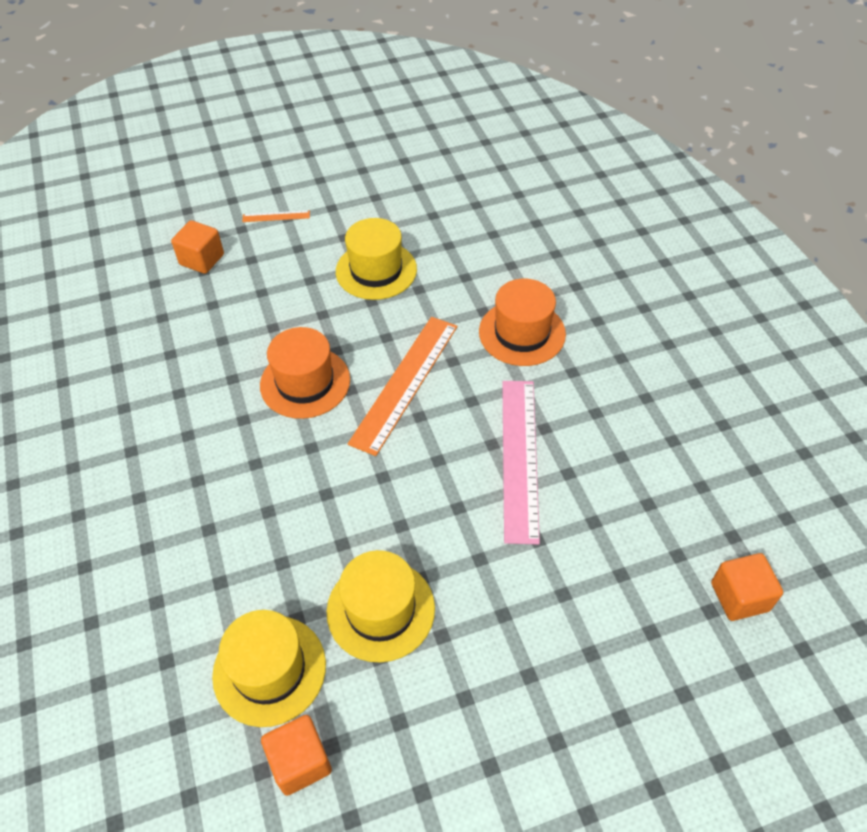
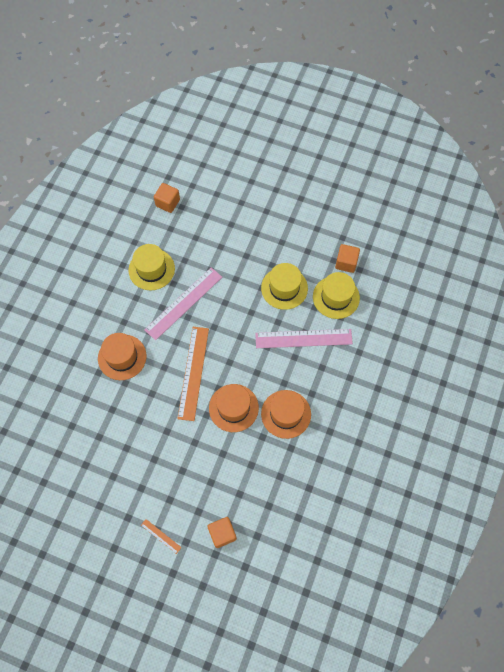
camera: 140 degrees left, 15 degrees up
(219, 426) = (286, 414): none -> orange hat
(274, 550) = (303, 338): none -> pink ruler
(376, 270) = (147, 449): yellow hat -> yellow hat (151, 269)
(405, 382) = (193, 373): orange ruler -> orange ruler turned 60 degrees counterclockwise

